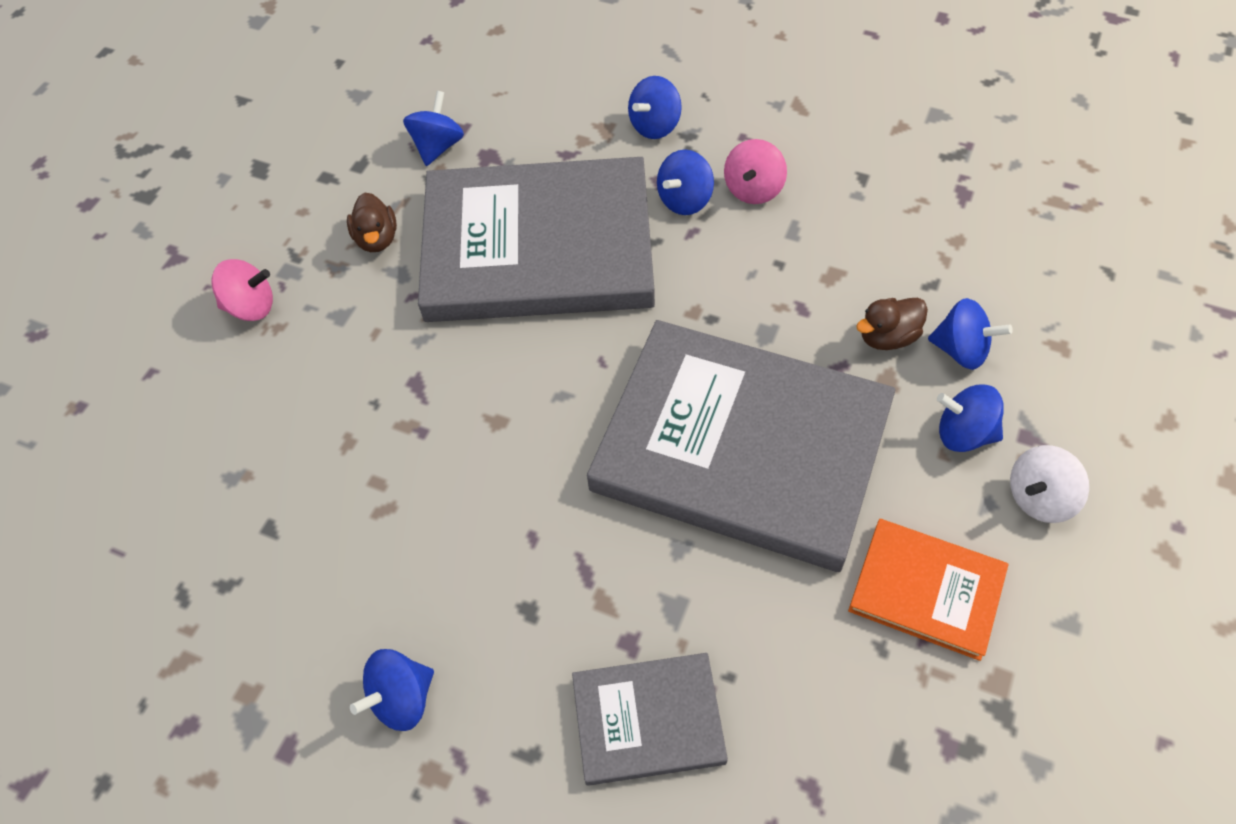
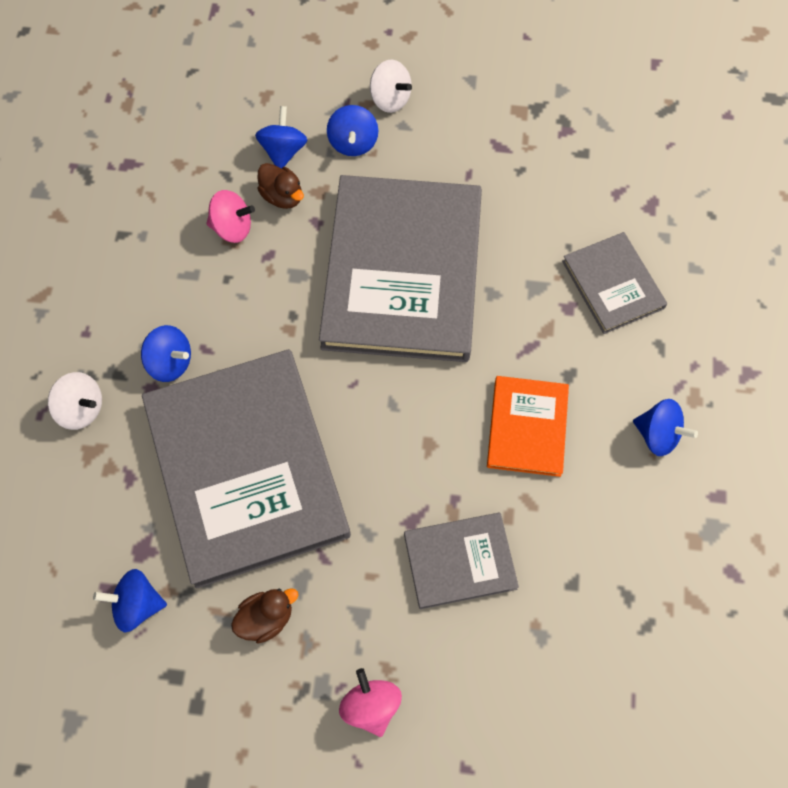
camera: 110 degrees left, 10 degrees up
(350, 418) = (460, 561): none -> grey book
(655, 126) = (82, 409): blue spinning top -> white spinning top
(753, 190) = (149, 312): pink spinning top -> pink spinning top (232, 228)
(926, 590) = (474, 151): orange book -> orange book (527, 427)

